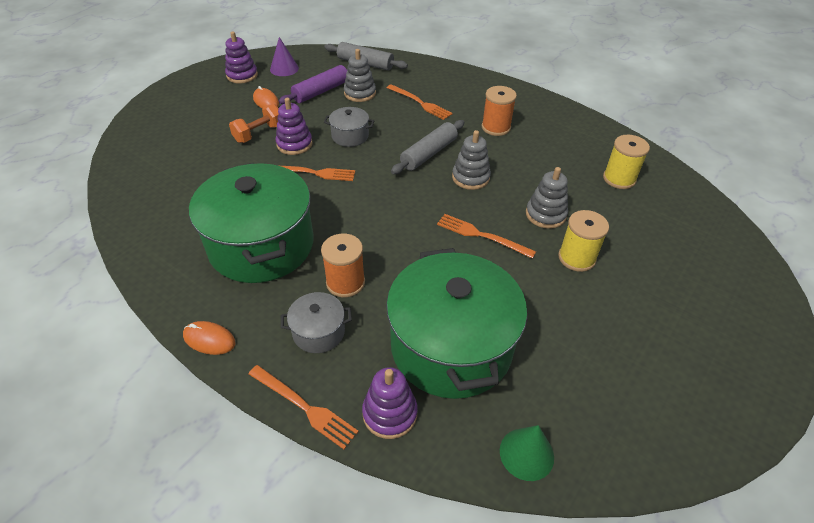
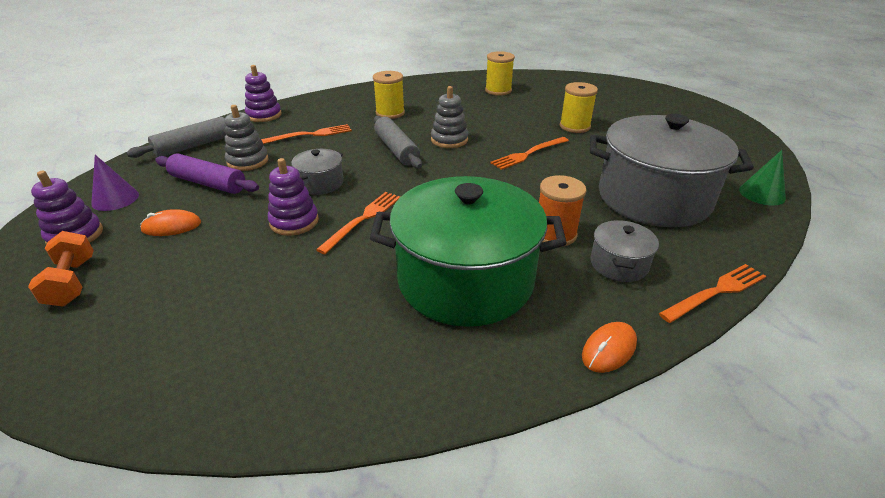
camera: 65 degrees left, 10 degrees down
(259, 133) = (239, 244): orange dumbbell -> orange dumbbell (72, 282)
(321, 91) = (208, 183): purple rolling pin -> purple rolling pin turned 45 degrees counterclockwise
(390, 413) = (724, 244): purple stacking toy -> purple stacking toy (264, 115)
(451, 346) = (653, 198): green pot -> grey pot
(496, 127) = (390, 113): orange spool -> yellow spool
(545, 215) = (520, 124): grey stacking toy -> none

